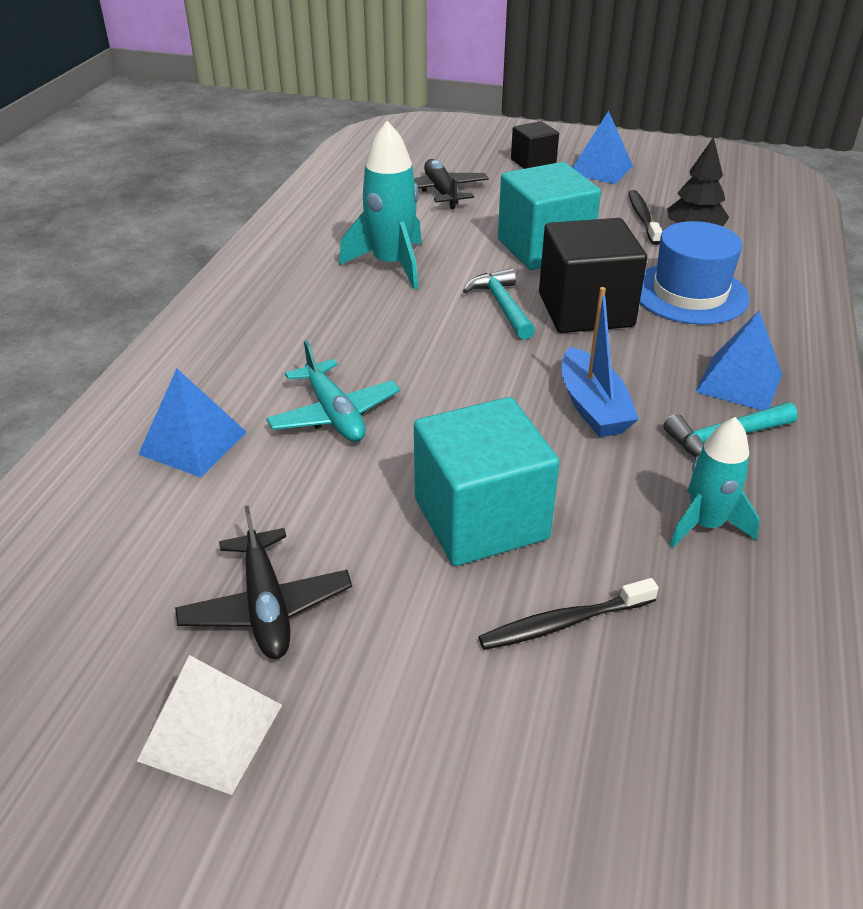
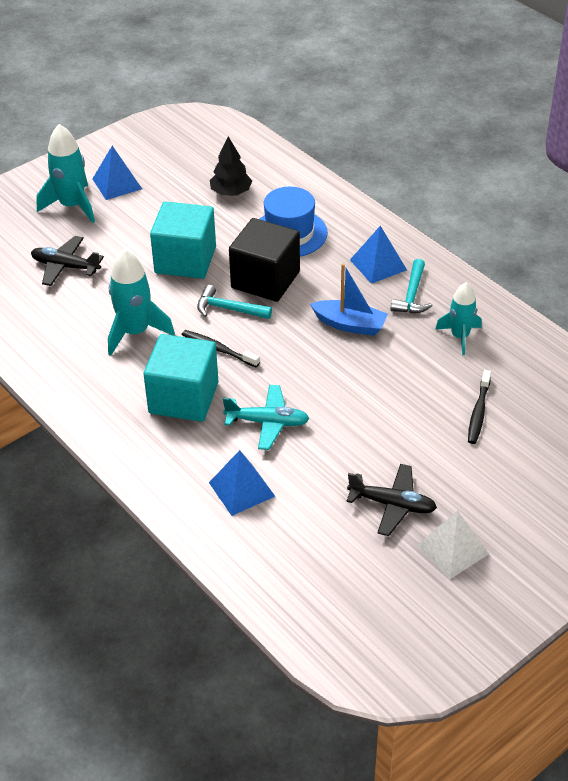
camera: 55 degrees left, 5 degrees up
(481, 518) = (395, 406): turquoise cube -> turquoise cube (183, 398)
(533, 162) = (72, 206): black cube -> turquoise rocket
(642, 218) = (194, 202): black toothbrush -> black toothbrush (218, 349)

